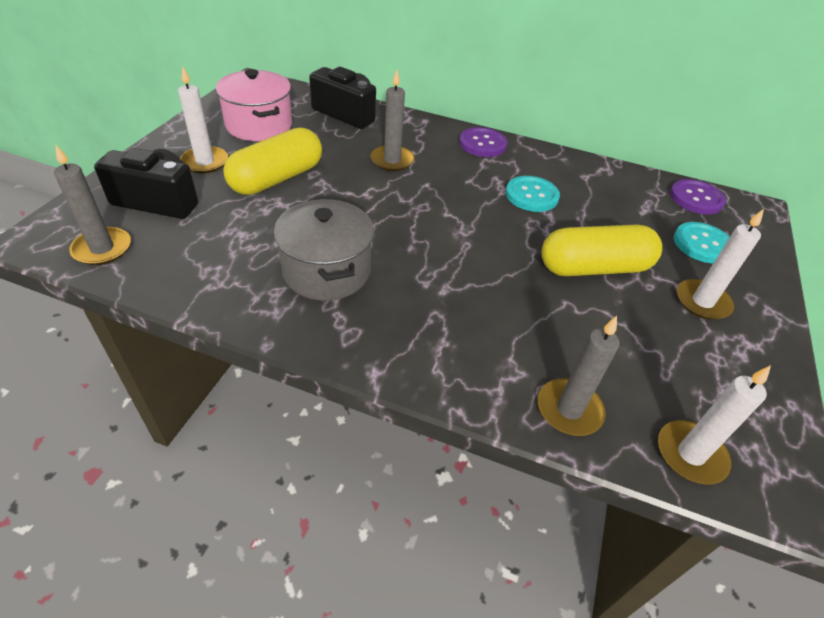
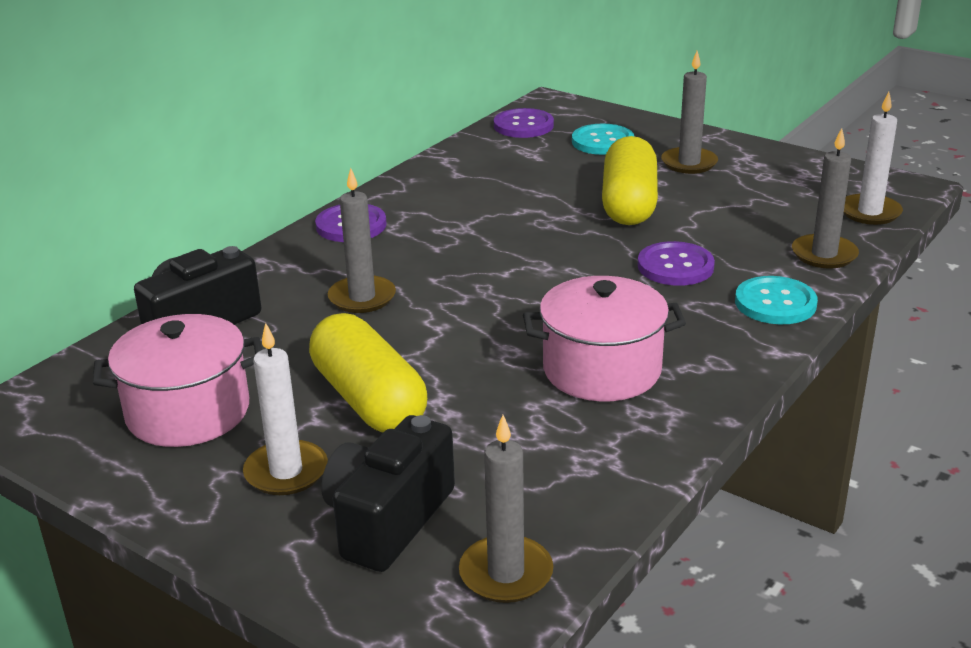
camera: 70 degrees left, 15 degrees down
(327, 271) = (602, 370): grey pot -> pink pot
(496, 302) = (675, 266): none -> purple button
(531, 195) = (485, 213): turquoise button -> turquoise button (775, 303)
(702, 302) = (689, 163): white candle -> grey candle

